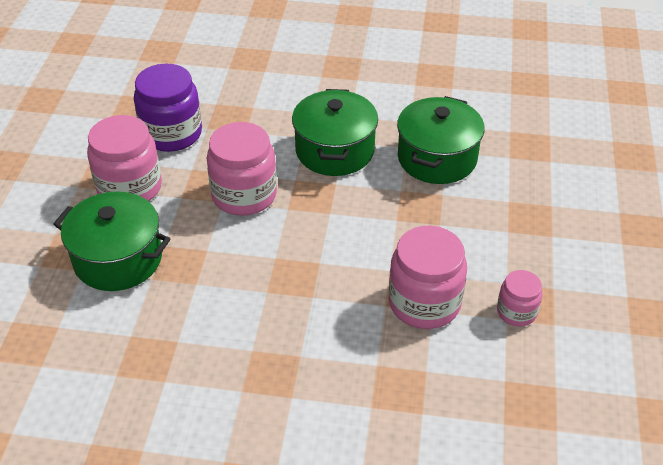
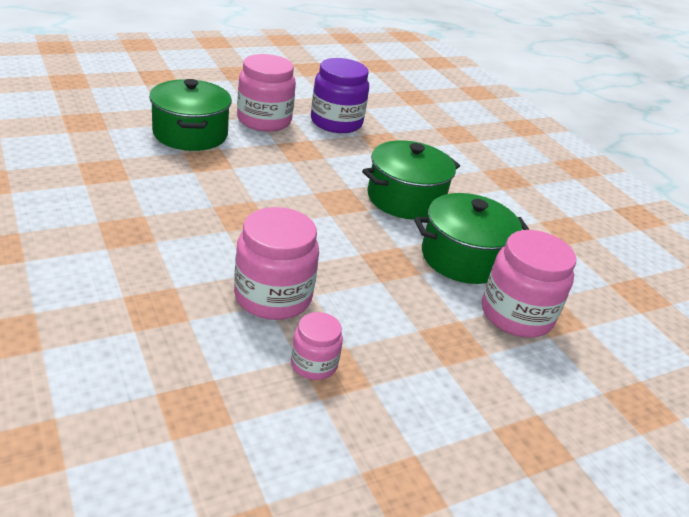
camera: 50 degrees right, 10 degrees down
(244, 195) = (307, 169): pink jar -> pink jar (516, 314)

